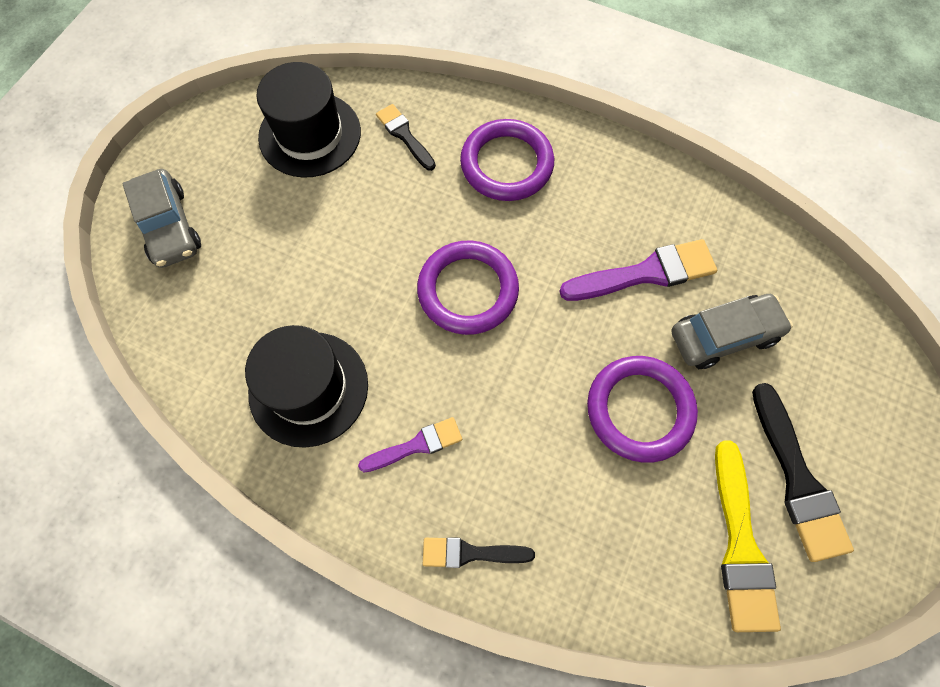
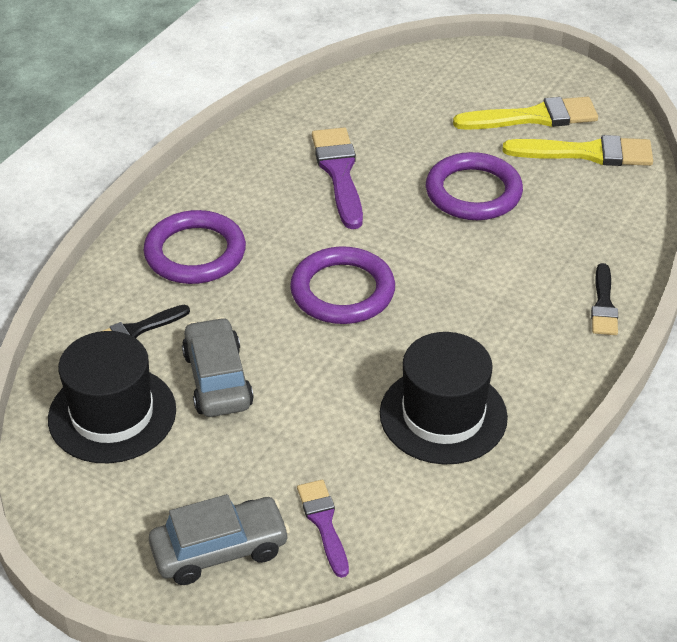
camera: 85 degrees left, 25 degrees down
(416, 445) = (505, 336): purple brush -> purple brush (323, 523)
(723, 335) = (406, 136): grey car -> grey car (217, 379)
(797, 479) = (533, 117): black brush -> yellow brush

